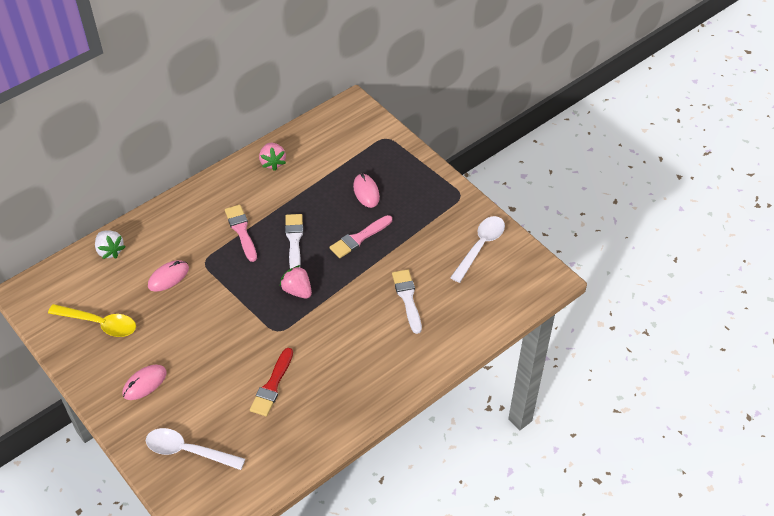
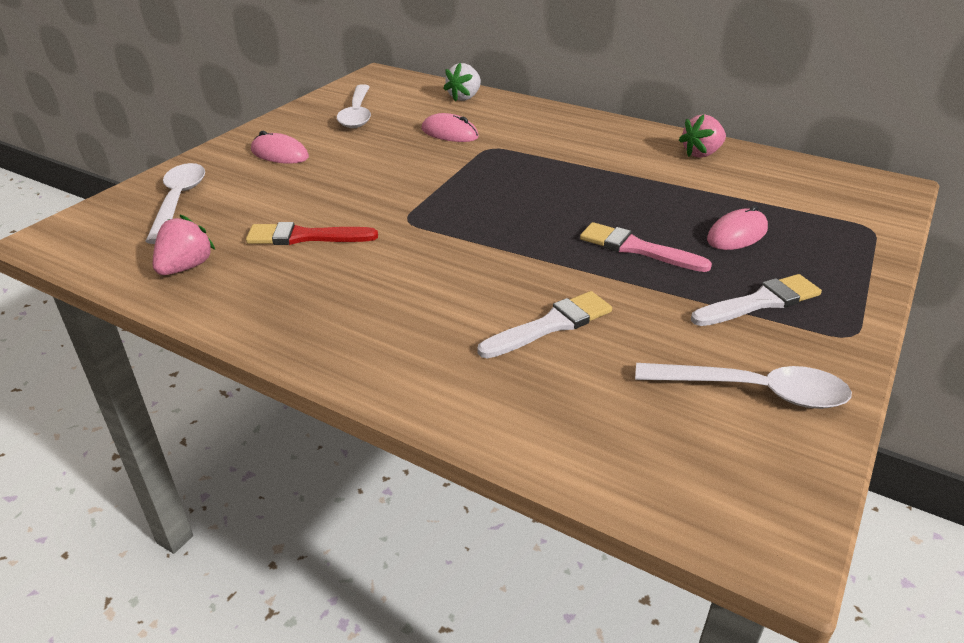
camera: 70 degrees right, 15 degrees down
(99, 323) = (357, 114): yellow spoon -> white spoon
(241, 231) = (562, 159): pink brush -> none
(294, 240) = (581, 197): white brush -> white brush (760, 302)
(297, 290) = (491, 219): pink strawberry -> pink strawberry (186, 267)

